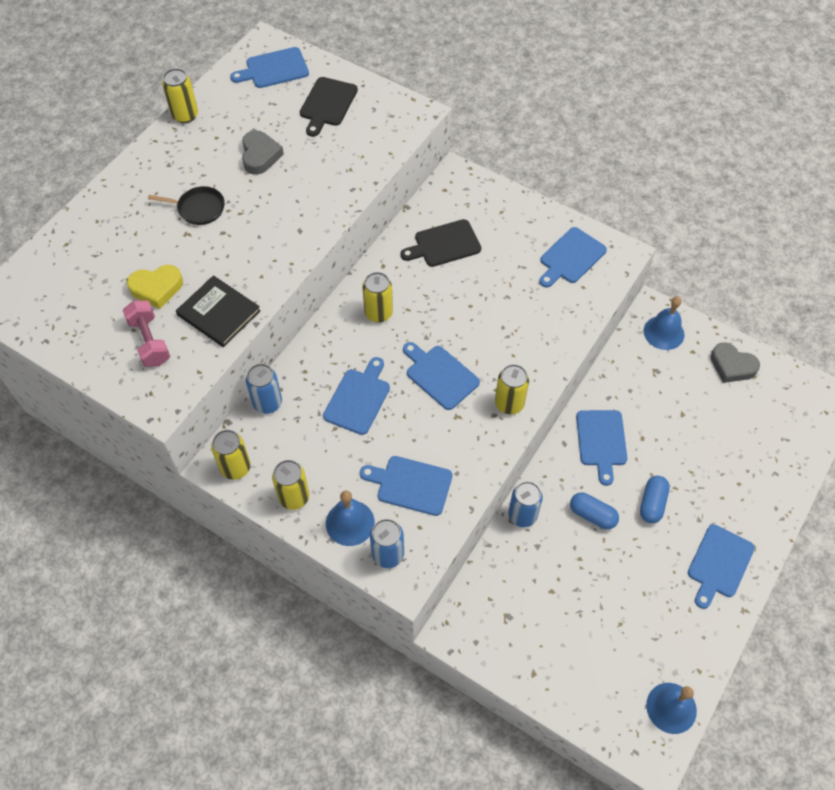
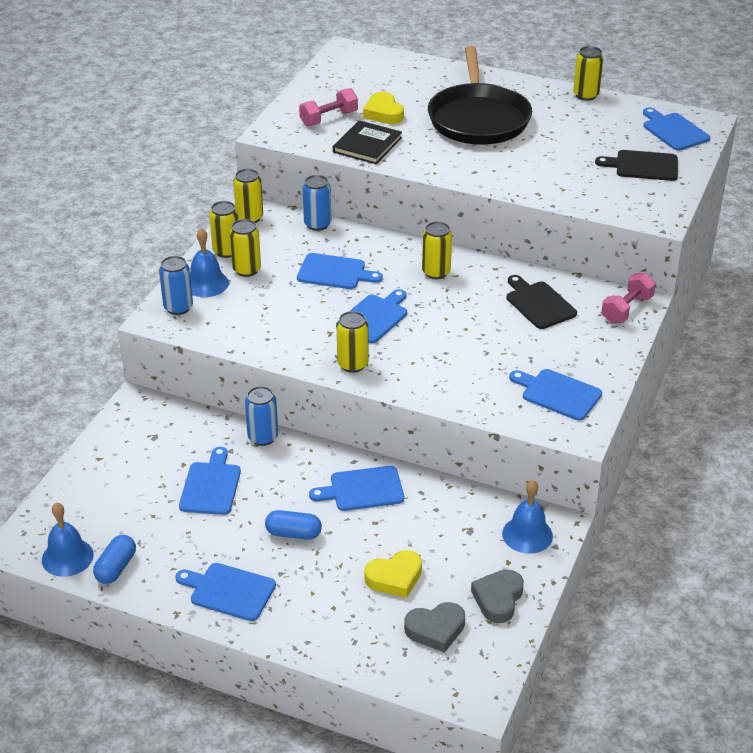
camera: 80 degrees right, 20 degrees down
(198, 208) = (478, 118): black pan -> black pan, size x2.36
(260, 156) = (555, 139): grey heart -> grey heart (435, 630)
(334, 480) = (247, 270): none -> yellow can
(410, 485) = (250, 312): blue cutting board -> blue cutting board (211, 486)
(465, 185) = (627, 309): none -> pink dumbbell
(592, 515) = (271, 488): blue capsule -> blue capsule (116, 568)
(707, 433) = (394, 578): none -> yellow heart

